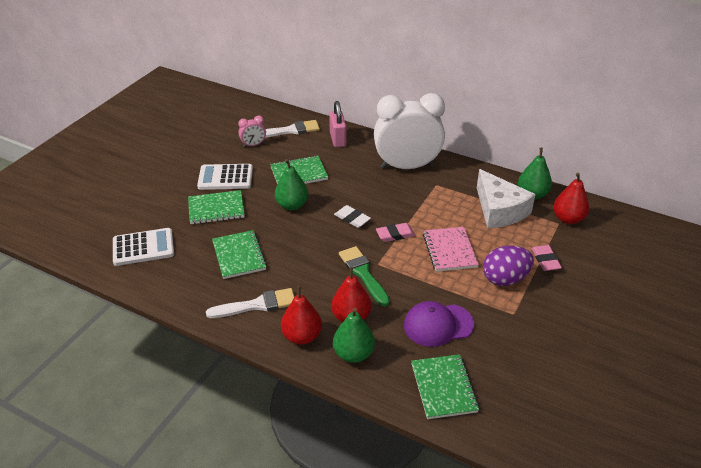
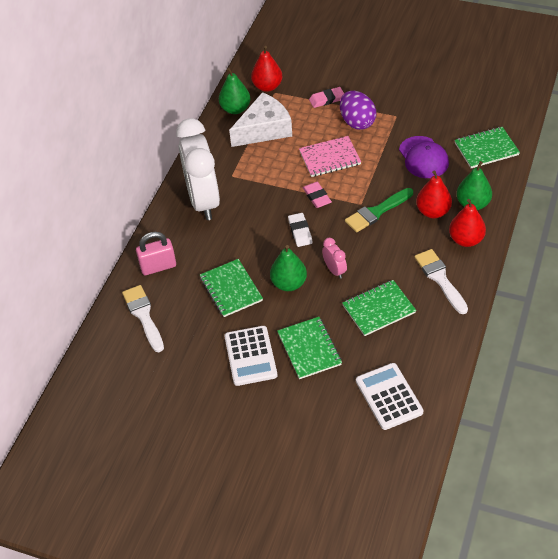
camera: 95 degrees left, 10 degrees up
(253, 145) = (179, 345): pink clock -> pink clock (334, 270)
(352, 218) = (300, 231): white eraser -> white eraser turned 45 degrees counterclockwise

